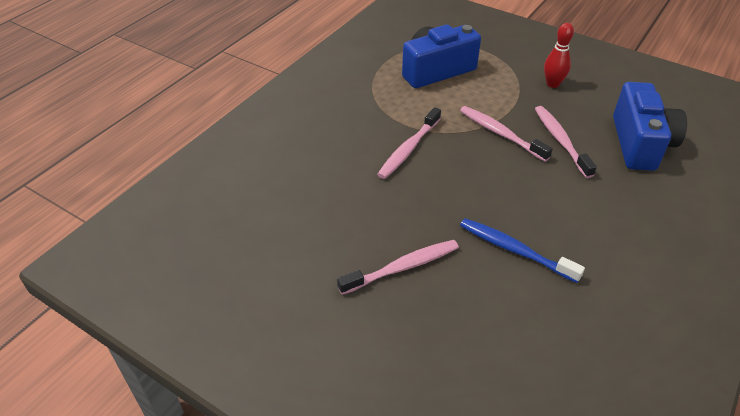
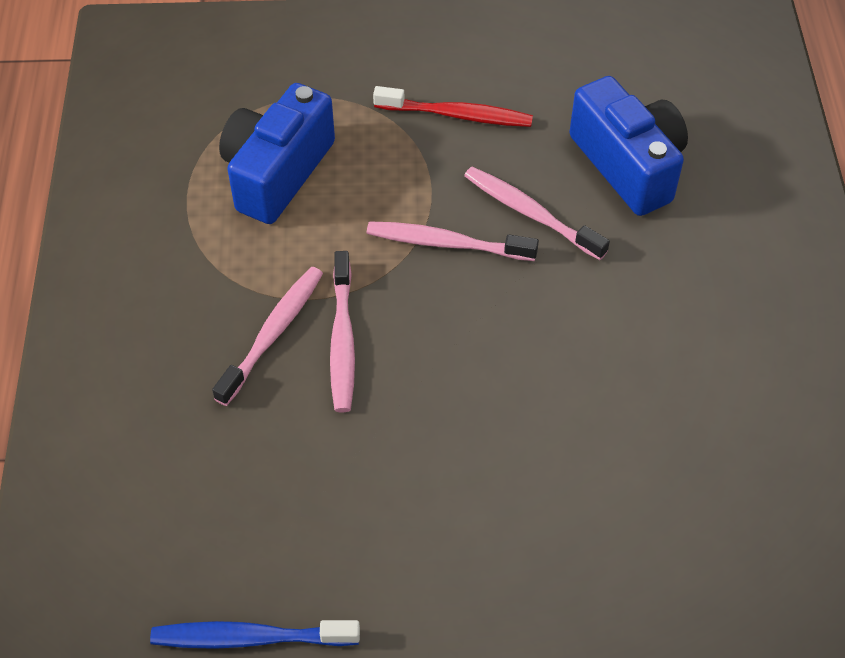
camera: 35 degrees left, 10 degrees up
(402, 267) = (473, 537): pink toothbrush -> pink toothbrush (272, 334)
(515, 250) = (589, 425): blue toothbrush -> blue toothbrush (251, 638)
(552, 84) = (456, 115): red bowling pin -> red toothbrush

